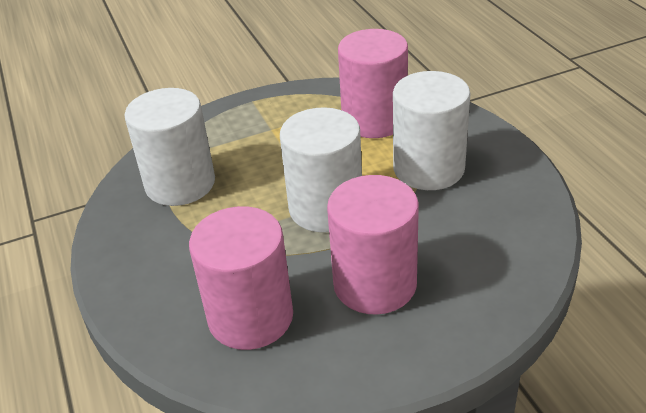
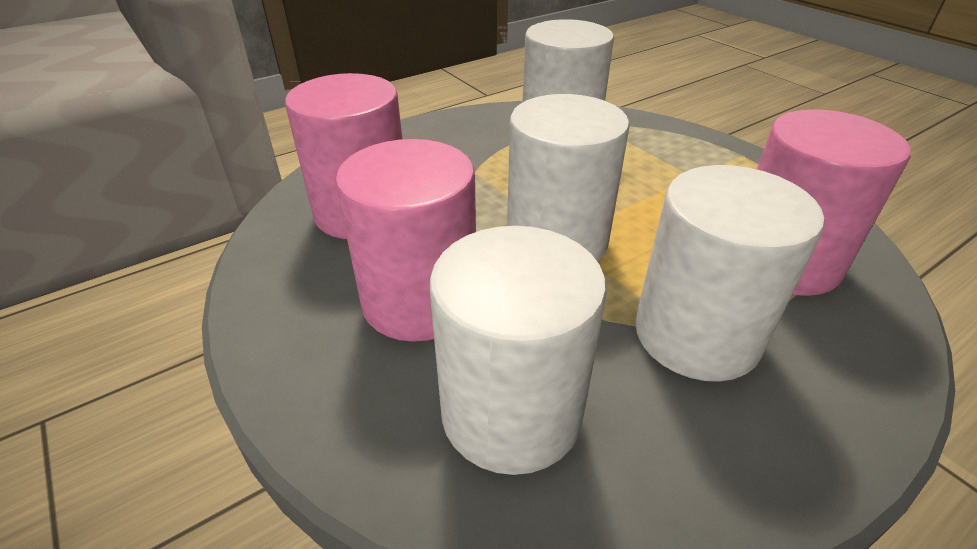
camera: 75 degrees right, 0 degrees up
(476, 249) = (511, 412): none -> white cylinder

